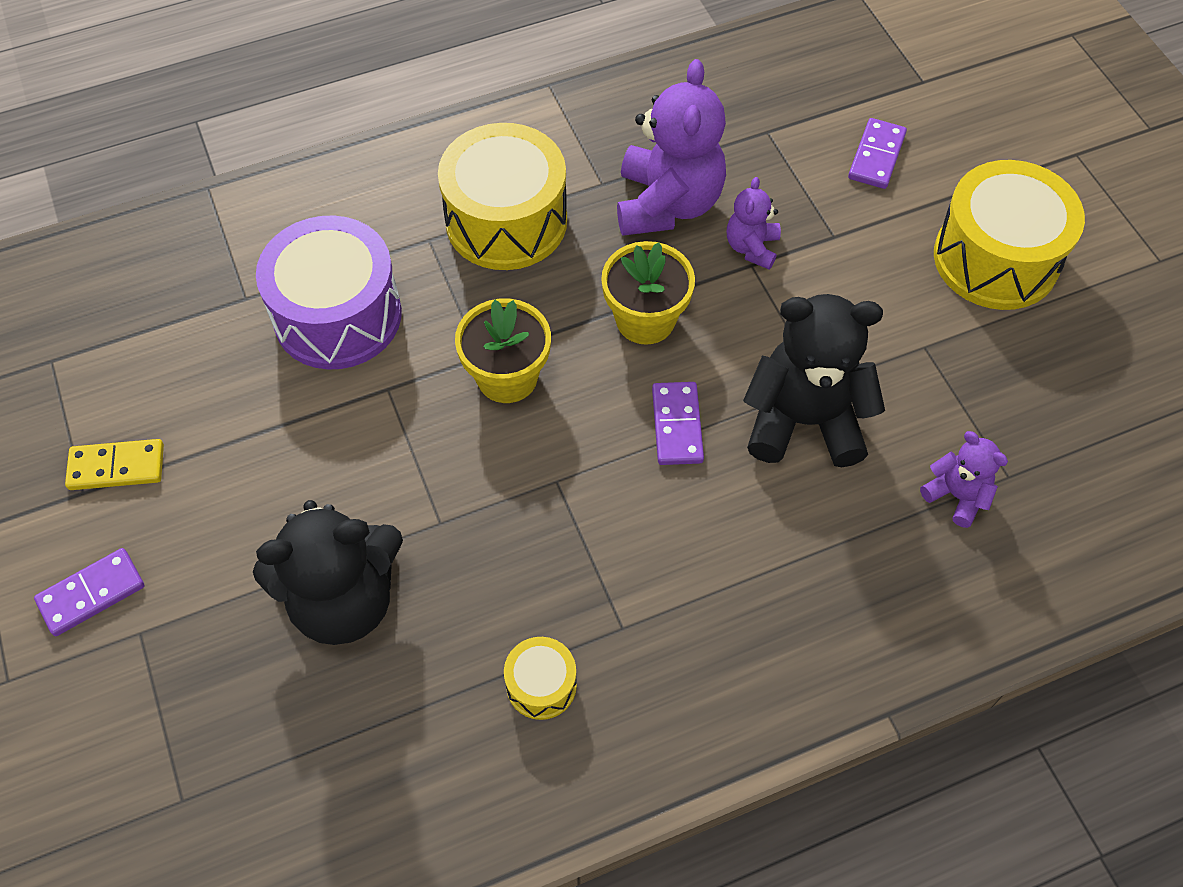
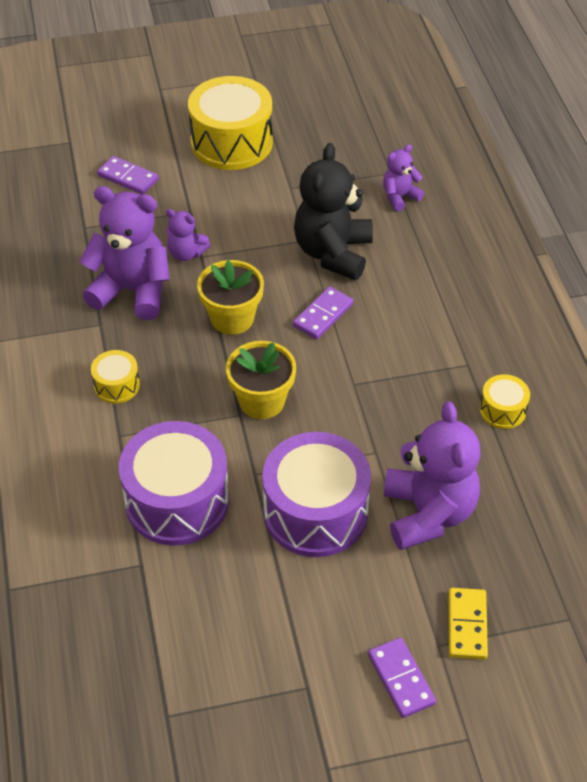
camera: 80 degrees left, 10 degrees down
(117, 467) = (288, 662): yellow domino -> yellow domino (467, 625)
(334, 465) = (315, 512): none -> purple drum
(344, 600) = (428, 513): black teddy bear -> purple teddy bear
(506, 221) = (117, 385): yellow drum -> yellow drum, size x0.47
(677, 425) = (323, 315): purple domino -> purple domino turned 60 degrees counterclockwise

